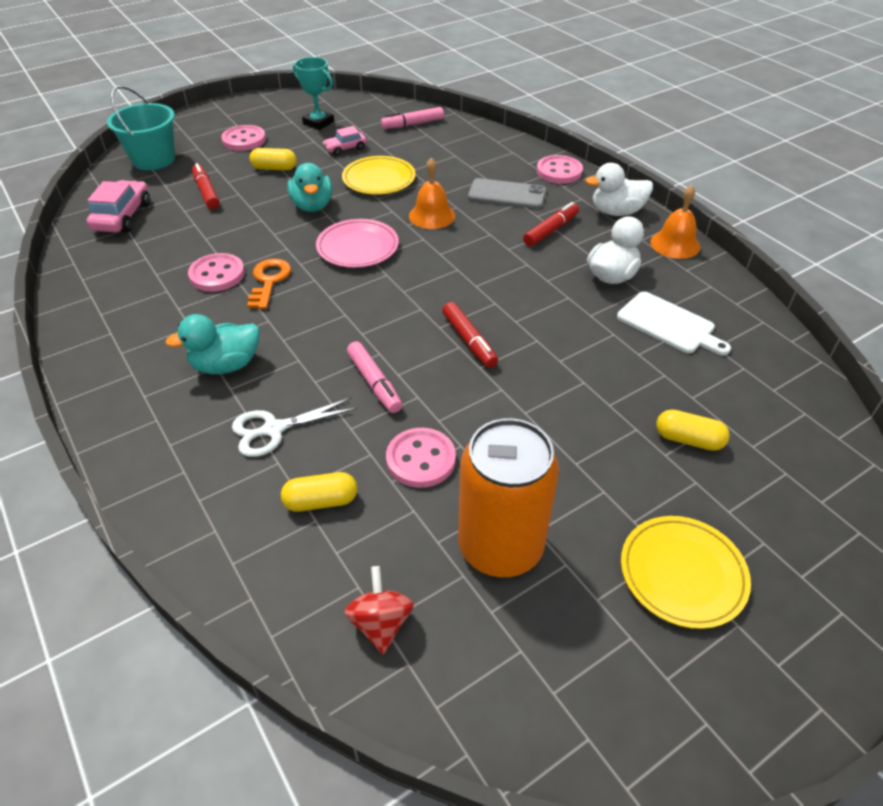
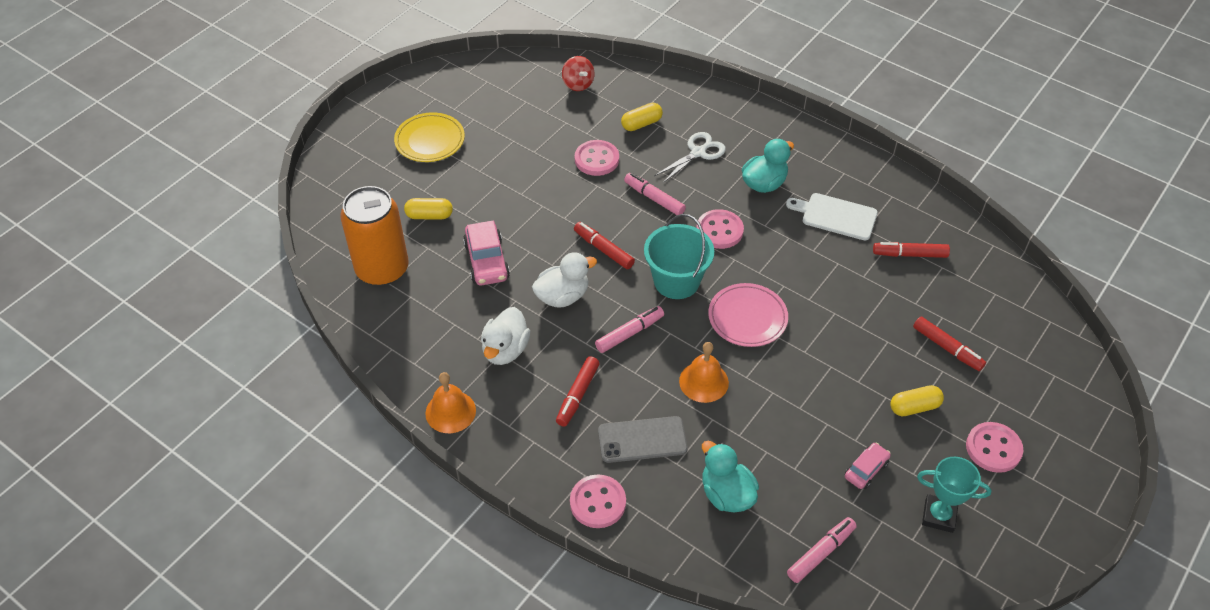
camera: 160 degrees right, 5 degrees up
(122, 217) = (988, 292): pink car -> pink car (487, 261)
(152, 259) = (909, 254): none -> red marker
(154, 159) = (1053, 382): turquoise bucket -> turquoise bucket (676, 281)
(217, 274) = (841, 254): pink button -> pink button (719, 231)
(269, 281) = (794, 260): orange key -> none
(312, 206) = (828, 360): turquoise duck -> turquoise duck (726, 494)
(379, 179) = (790, 423): yellow plate -> none
(480, 261) = (629, 333): none -> pink marker
(500, 546) = (531, 128): orange can -> orange can (382, 269)
(616, 212) = (517, 446): white duck -> white duck (562, 296)
(669, 324) = (449, 309): white cutting board -> white cutting board (836, 216)

